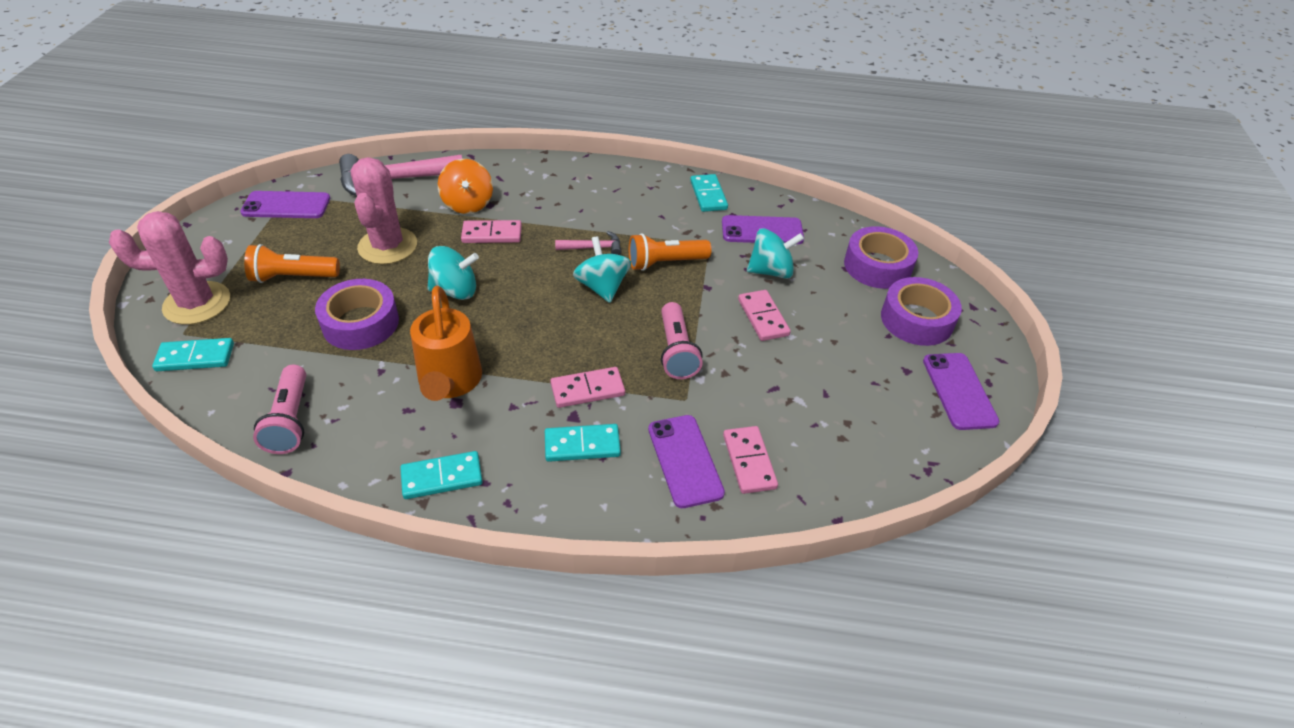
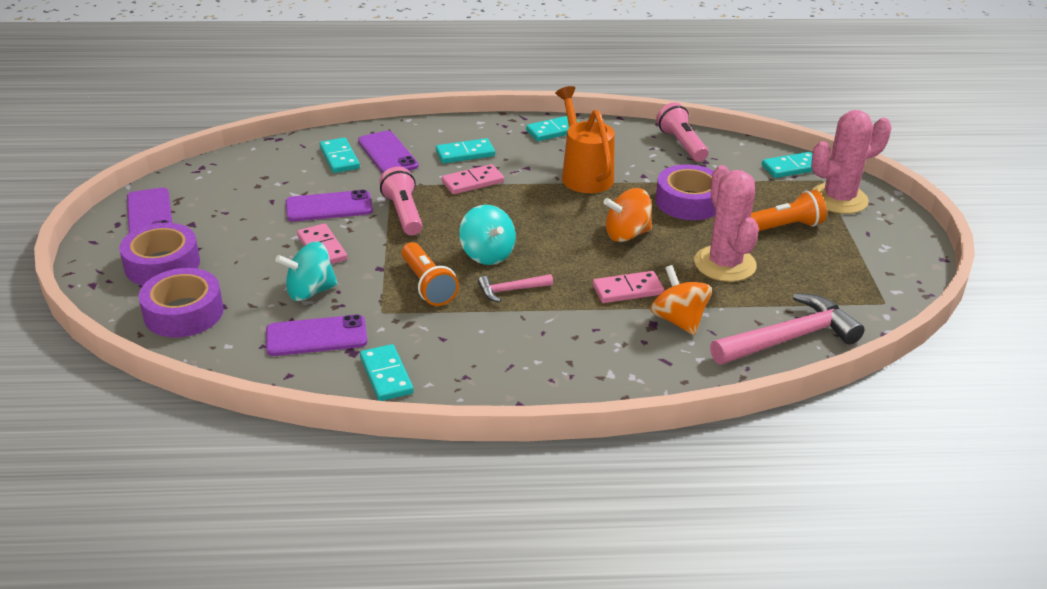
camera: 170 degrees right, 10 degrees down
(286, 205) = (872, 290): purple phone -> purple phone (329, 207)
(455, 291) = (627, 234): turquoise spinning top -> orange spinning top
(665, 263) = (427, 285): orange flashlight -> orange flashlight turned 90 degrees clockwise
(749, 461) = (339, 158): pink domino -> turquoise domino

